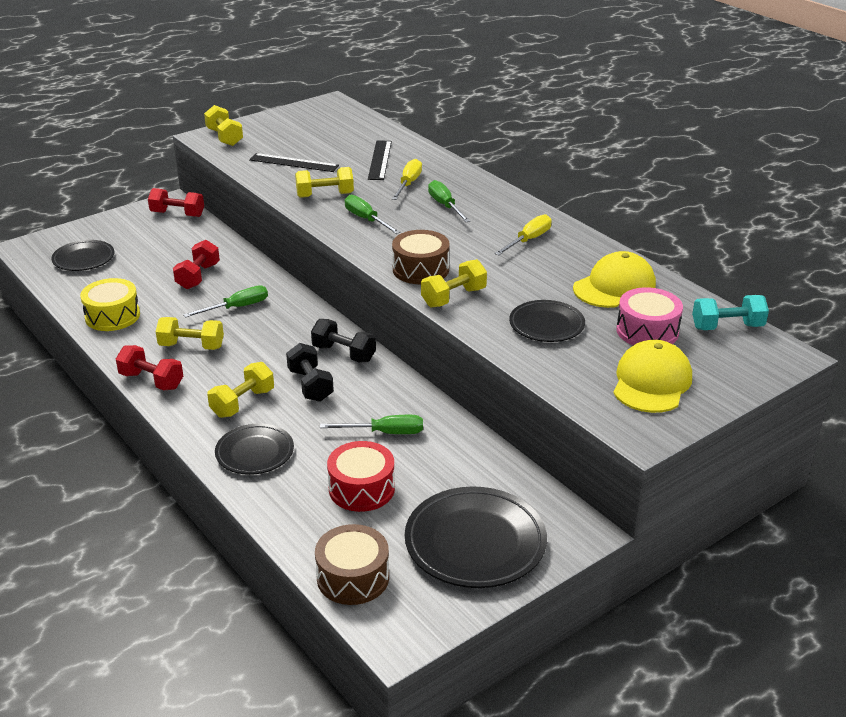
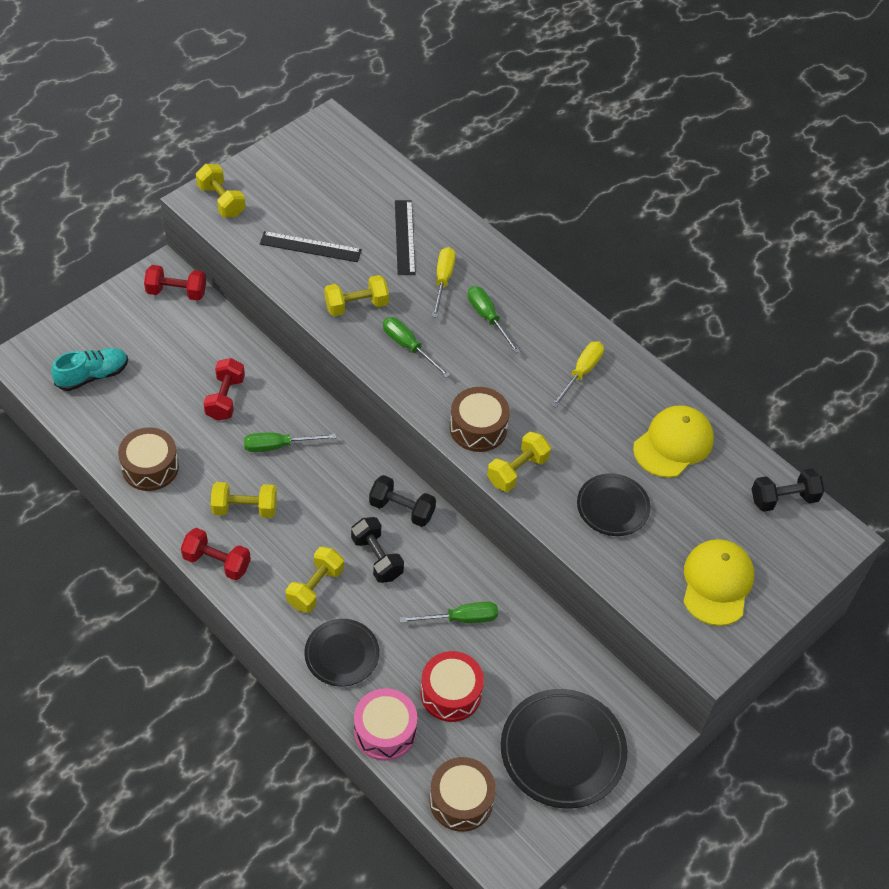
camera: 10 degrees left, 20 degrees up
(83, 259) = (92, 376): black plate -> turquoise shoe
(112, 316) = (150, 467): yellow drum -> brown drum
(237, 307) = (278, 446): green screwdriver -> green screwdriver turned 150 degrees counterclockwise
(647, 331) = (709, 510): pink drum -> pink drum (385, 731)
(727, 327) = (783, 499): turquoise dumbbell -> black dumbbell

